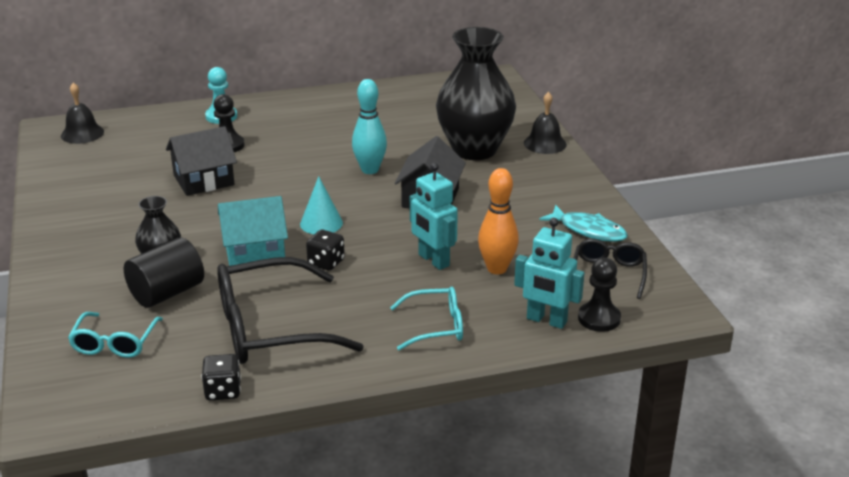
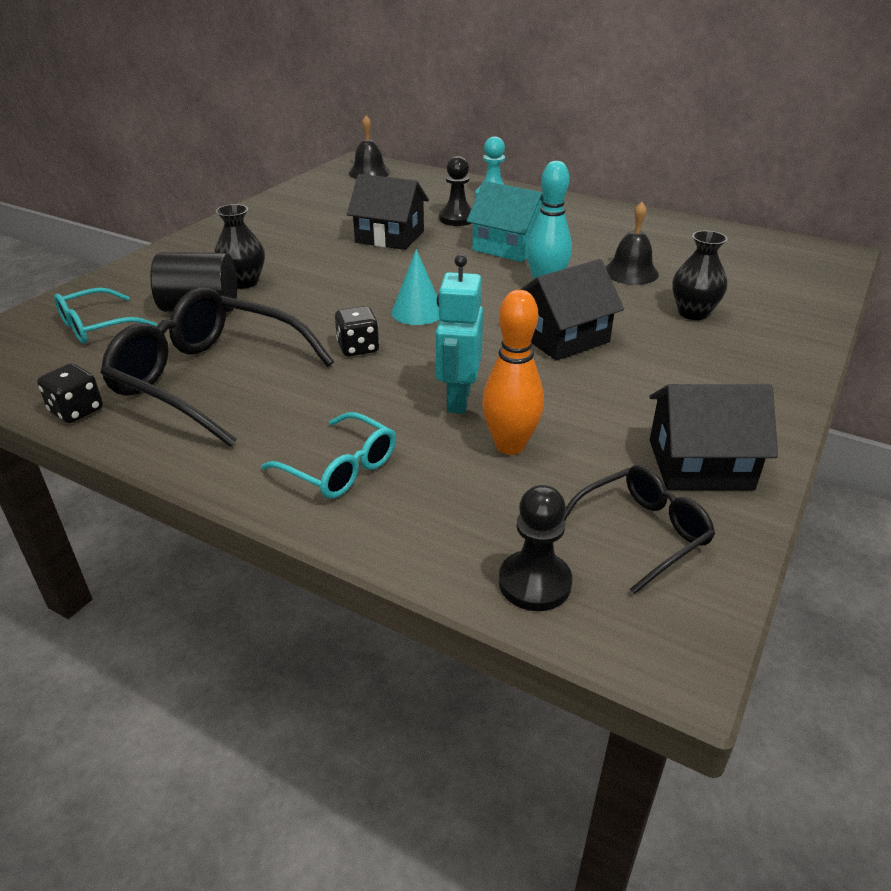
camera: 45 degrees right, 5 degrees up
(254, 251) = (321, 309): turquoise house -> turquoise house (509, 247)
(474, 150) = (693, 313): black vase -> black vase, size x0.48
(545, 143) = (796, 341): black bell -> black bell (630, 272)
(546, 320) = (465, 540): turquoise robot -> none
(588, 230) = (700, 464): turquoise fish -> black house

